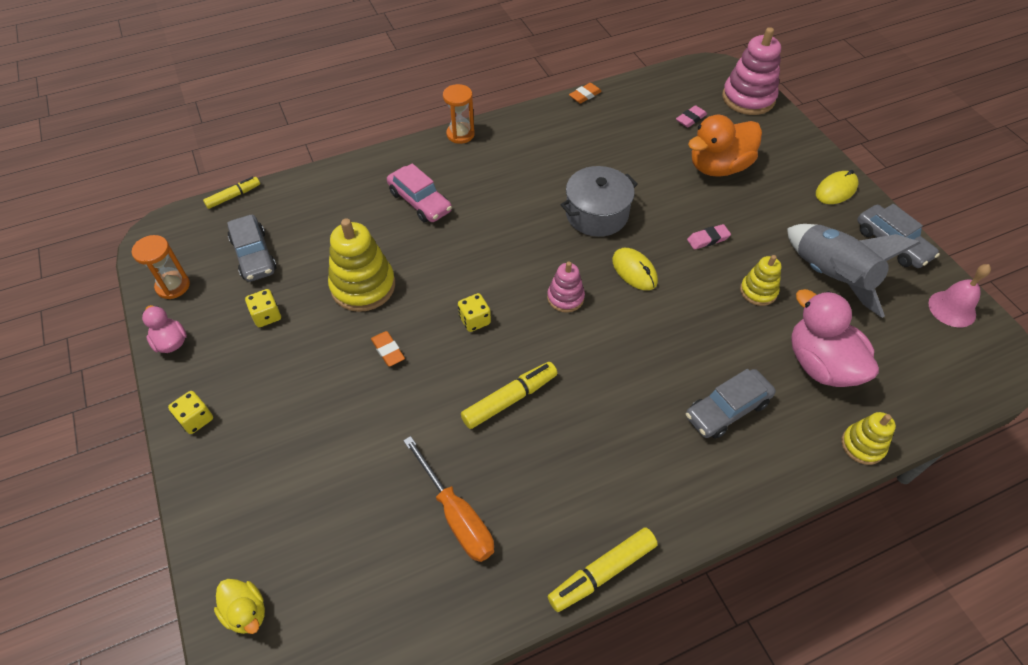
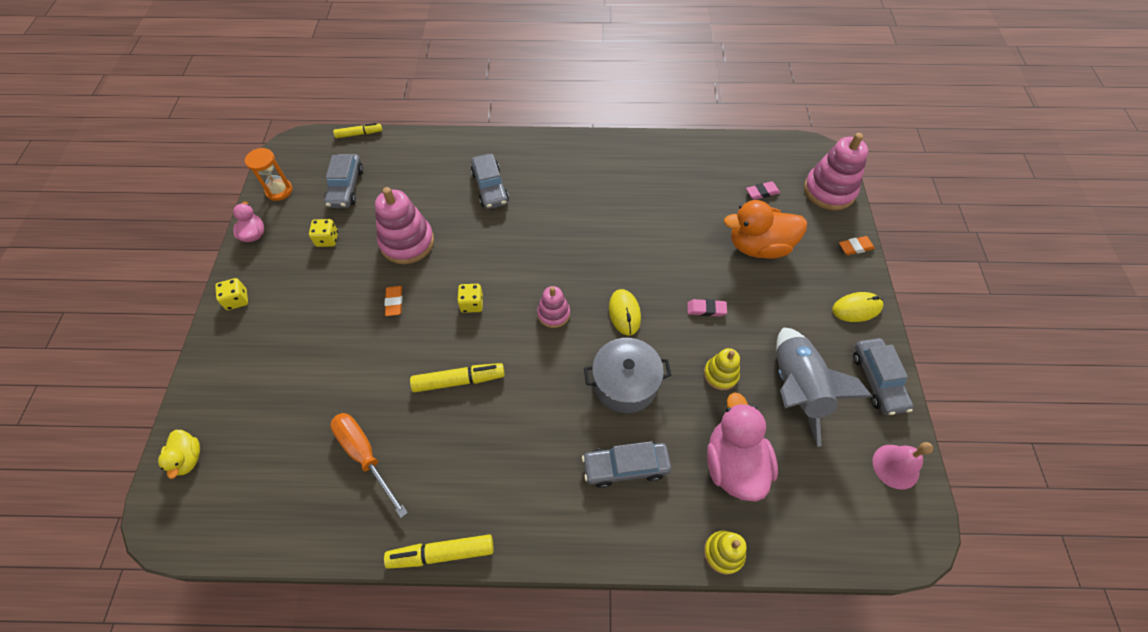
camera: 25 degrees right, 5 degrees up
(363, 286) = (407, 242): yellow stacking toy -> pink stacking toy
(420, 201) = (490, 187): pink car -> grey car
(456, 515) = (365, 455): orange screwdriver -> orange screwdriver turned 150 degrees clockwise
(460, 134) = (556, 140): orange hourglass -> none
(585, 95) = (681, 139): orange eraser -> orange eraser (855, 247)
(597, 214) = (624, 251): grey pot -> grey pot (625, 383)

